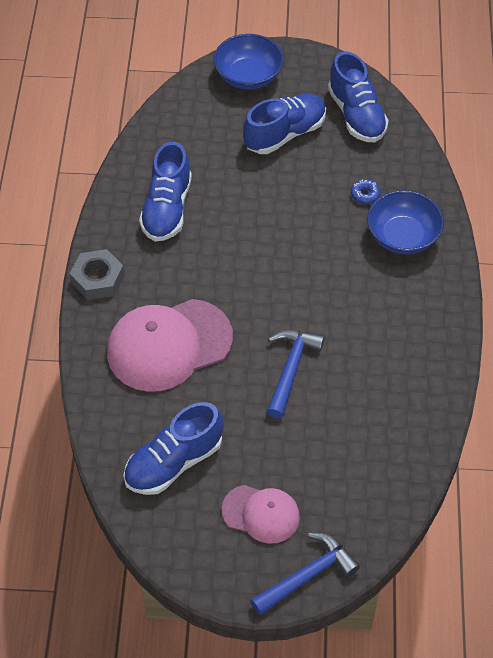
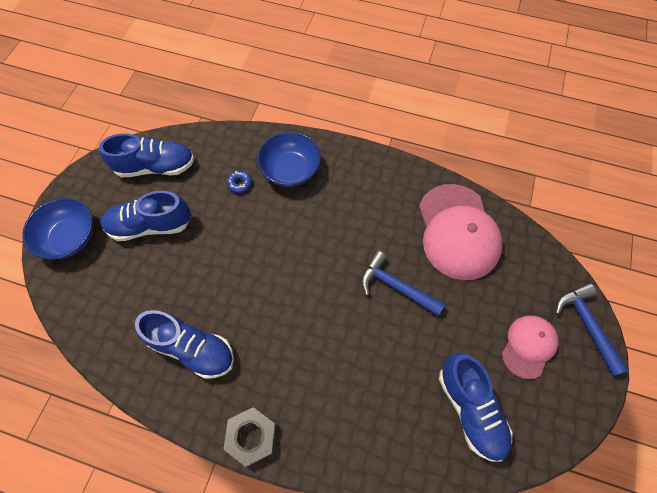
camera: 75 degrees left, 10 degrees up
(169, 345) = (346, 383): pink cap -> pink cap (457, 231)
(285, 134) = (150, 225): blue shoe -> blue shoe turned 75 degrees counterclockwise

